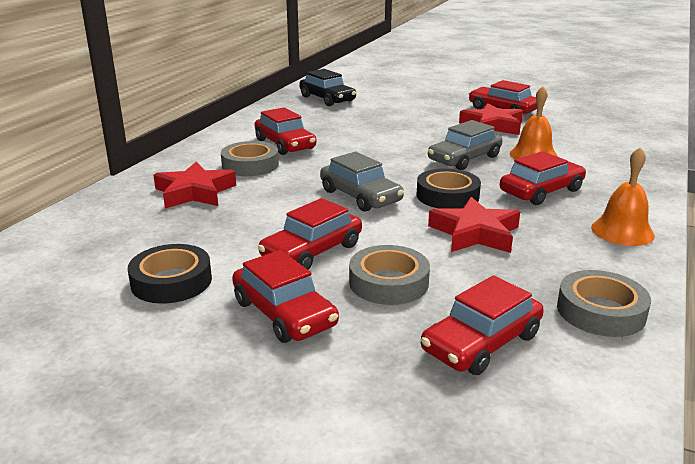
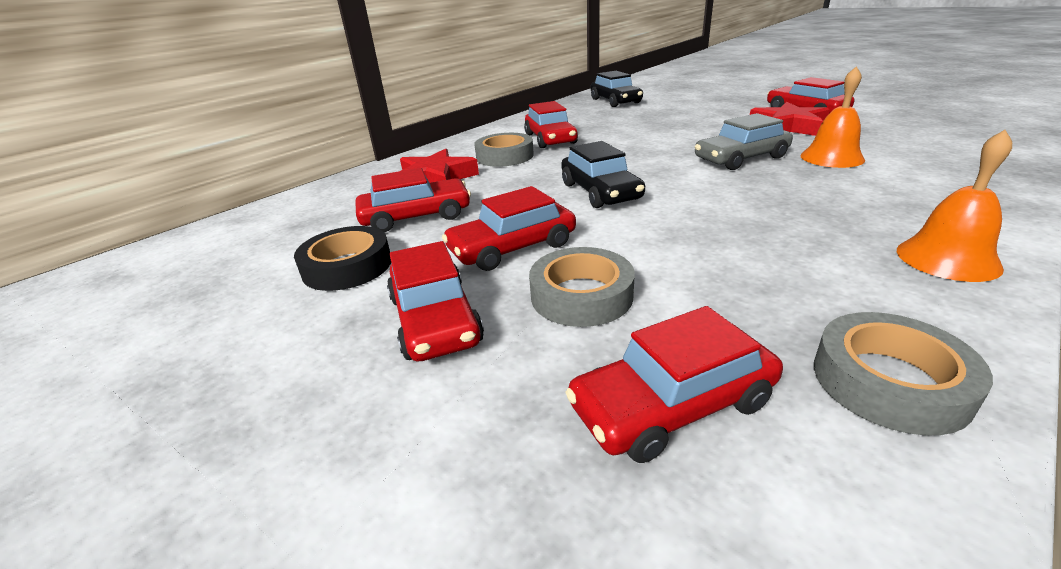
camera: 20 degrees right, 5 degrees up
(360, 196) = (600, 192): grey car -> black car
(447, 196) = (703, 197): black tape -> none
(475, 233) = (722, 243): red star -> none
(541, 191) = (831, 198): red car -> red car (416, 216)

